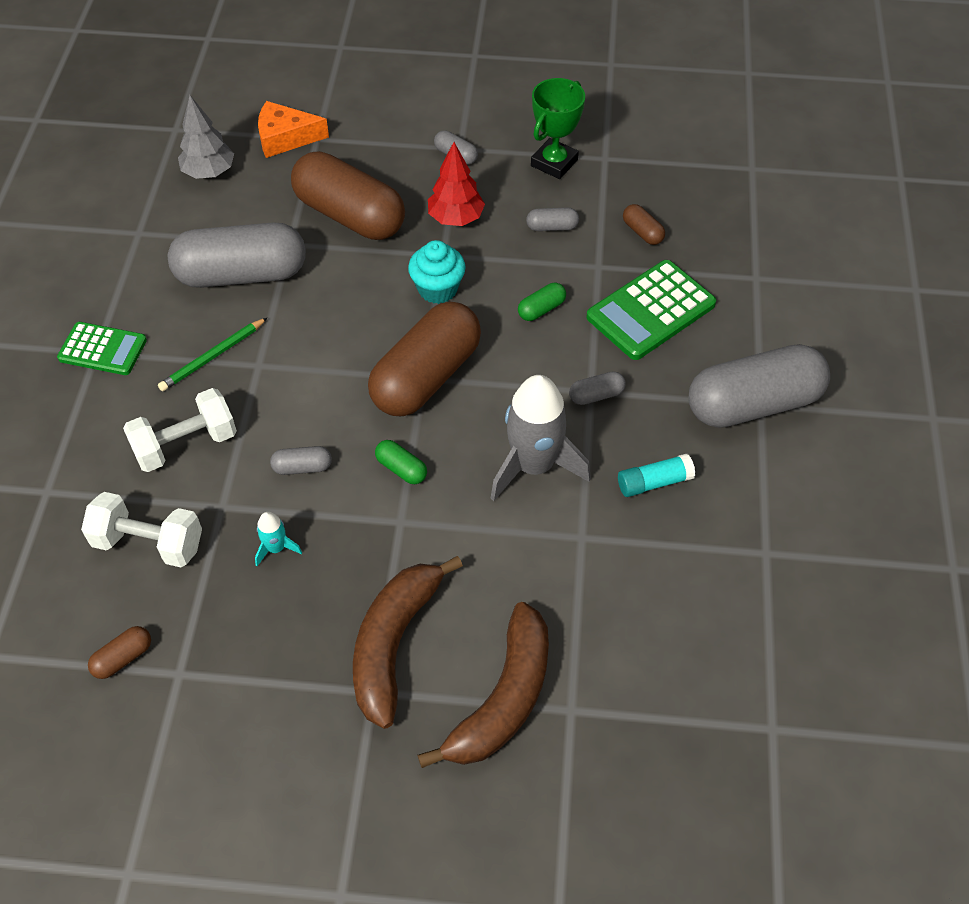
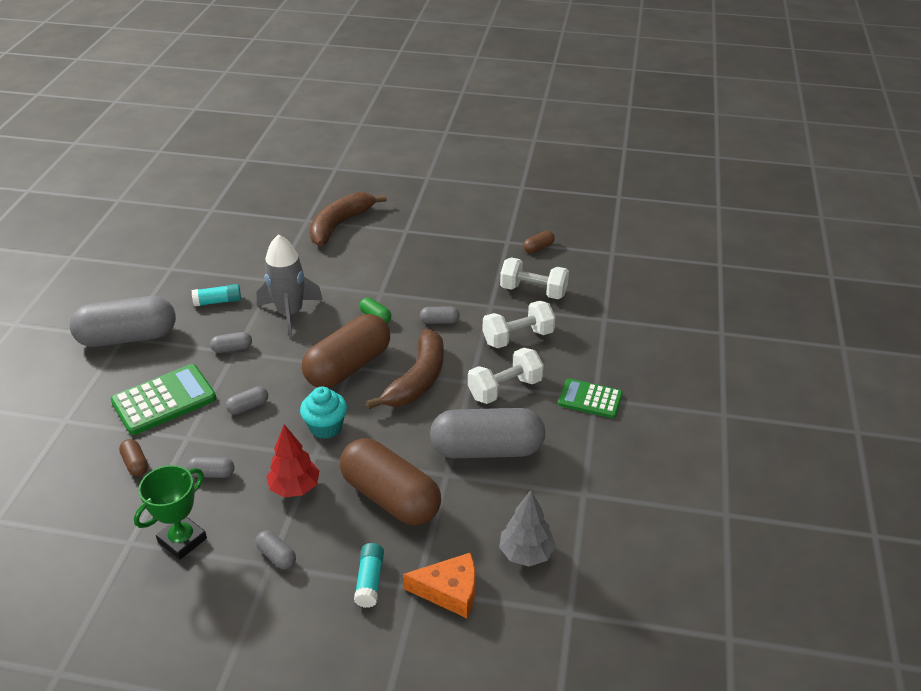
camera: 175 degrees left, 15 degrees down
(213, 357) = (505, 389): green pencil -> white dumbbell
(276, 548) = (456, 285): turquoise rocket -> none
(361, 141) = (370, 581): none -> turquoise glue stick
(393, 643) = (392, 245): brown banana -> brown banana (418, 380)
(541, 309) = (248, 407): green capsule -> grey capsule

